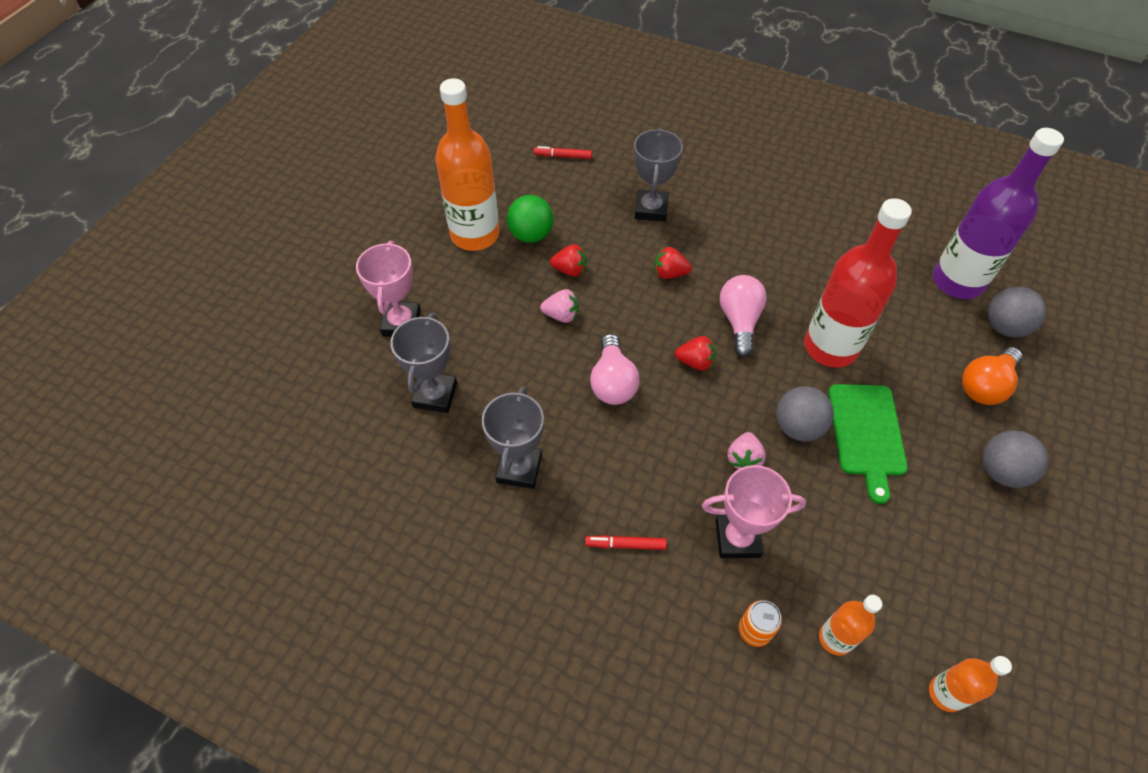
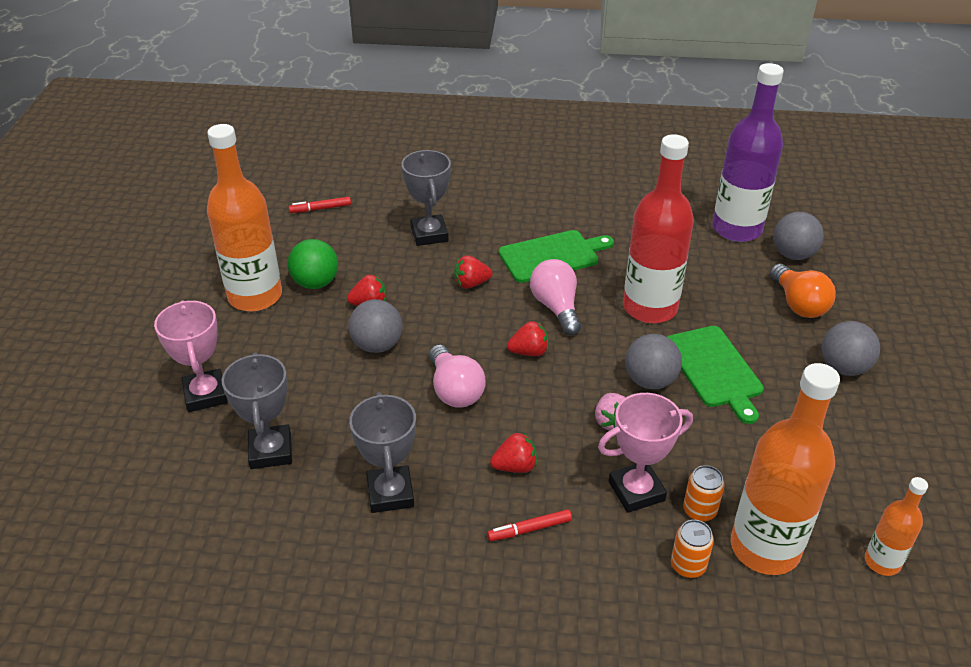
camera: 20 degrees left, 15 degrees down
(561, 315) = (377, 345): pink strawberry -> grey ball
(637, 477) = (515, 466): none -> red strawberry
(758, 263) = (552, 256): none -> green cutting board
(789, 578) = (699, 510): none -> orange can
(835, 638) = (765, 548): orange bottle -> orange bottle, size x1.99
(985, 385) = (798, 304): orange light bulb -> orange light bulb turned 45 degrees counterclockwise

